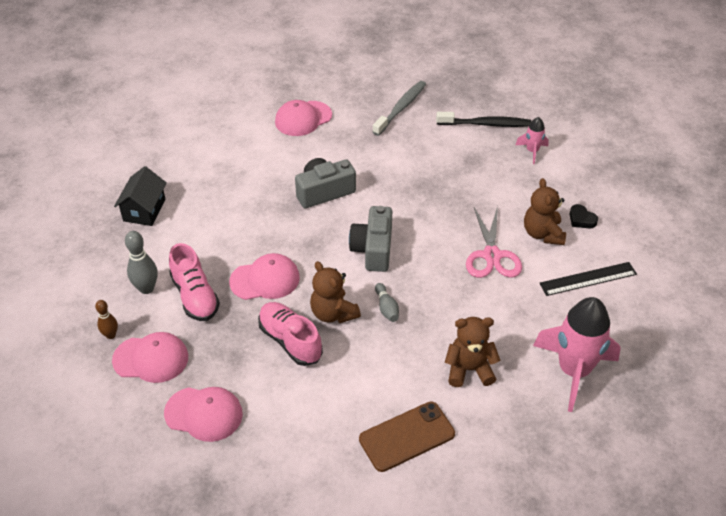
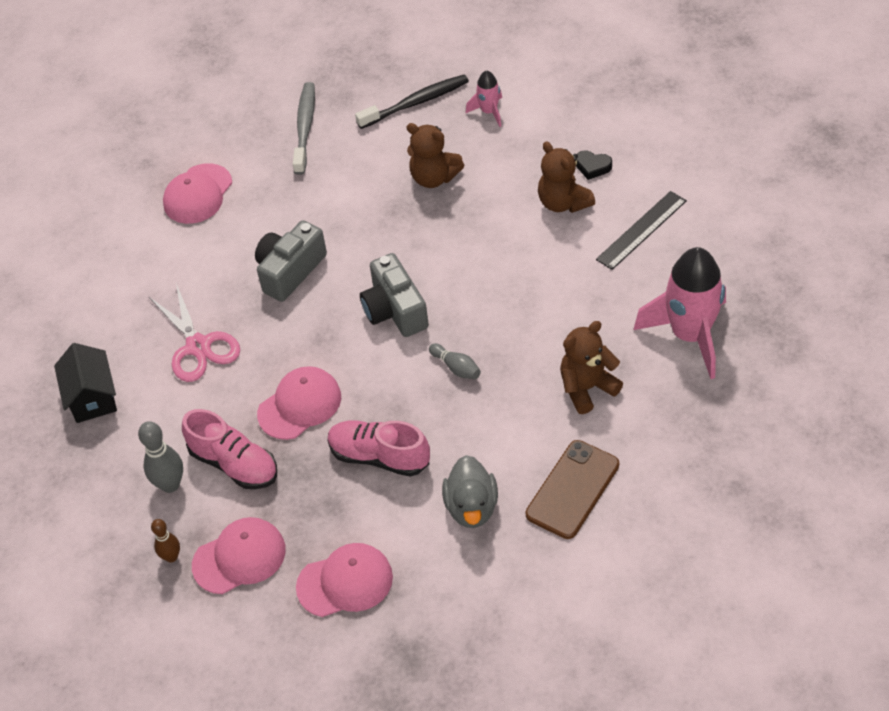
camera: 25 degrees left, 5 degrees up
(326, 410) = (471, 507): none -> grey duck
(333, 313) = (403, 403): brown teddy bear -> brown teddy bear (434, 178)
(491, 255) = (526, 254): pink scissors -> pink scissors (198, 346)

